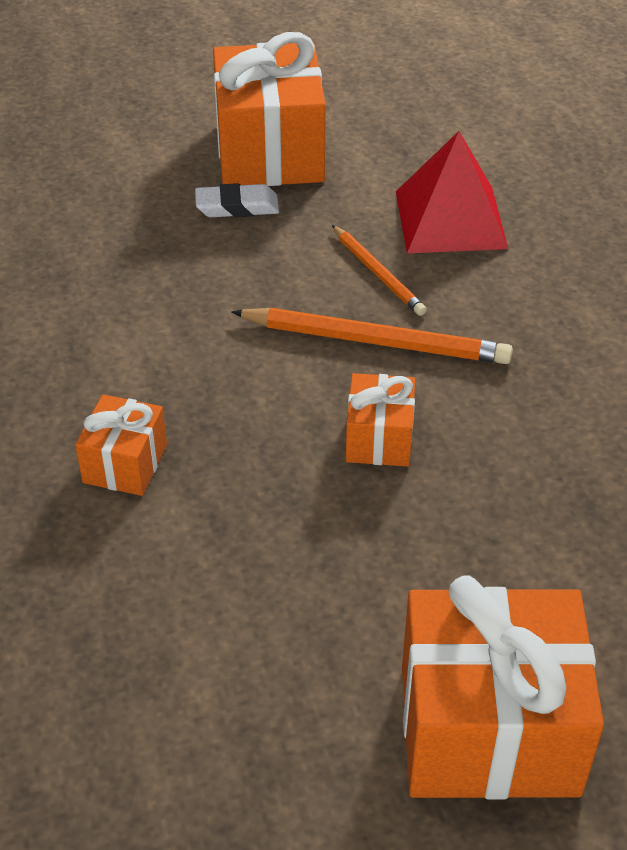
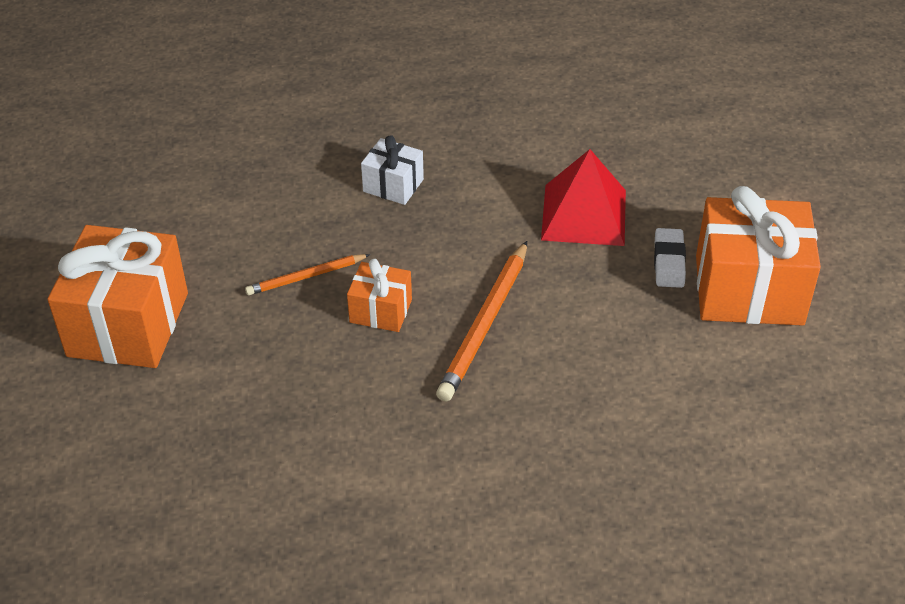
camera: 100 degrees right, 0 degrees up
(125, 464) = (393, 185): orange gift -> white gift
(377, 273) = (568, 338): orange pencil -> orange pencil (306, 277)
(450, 219) = (638, 399): red pyramid -> red pyramid (584, 215)

